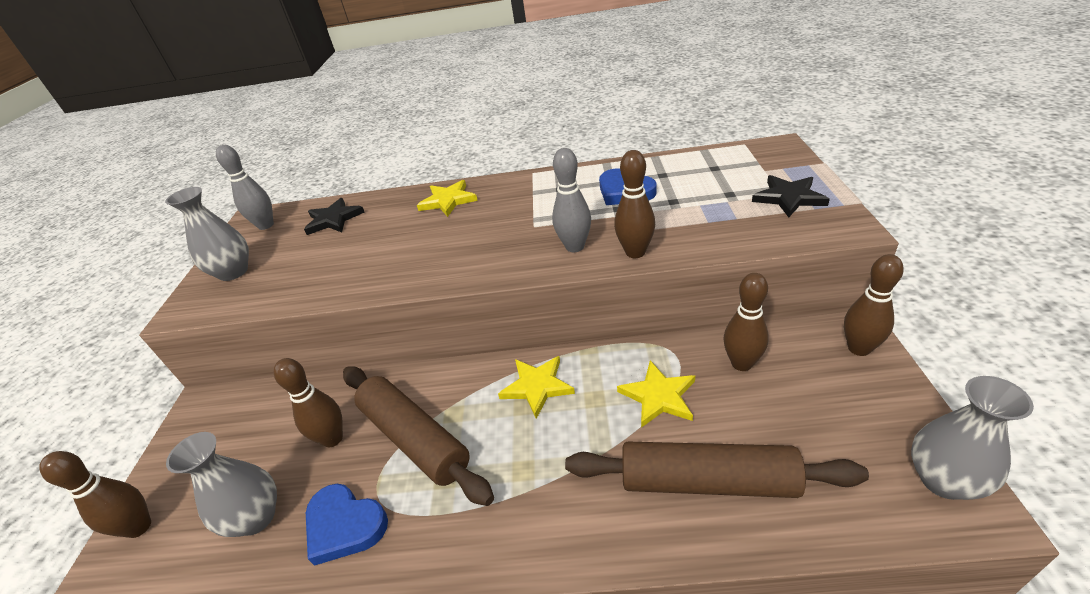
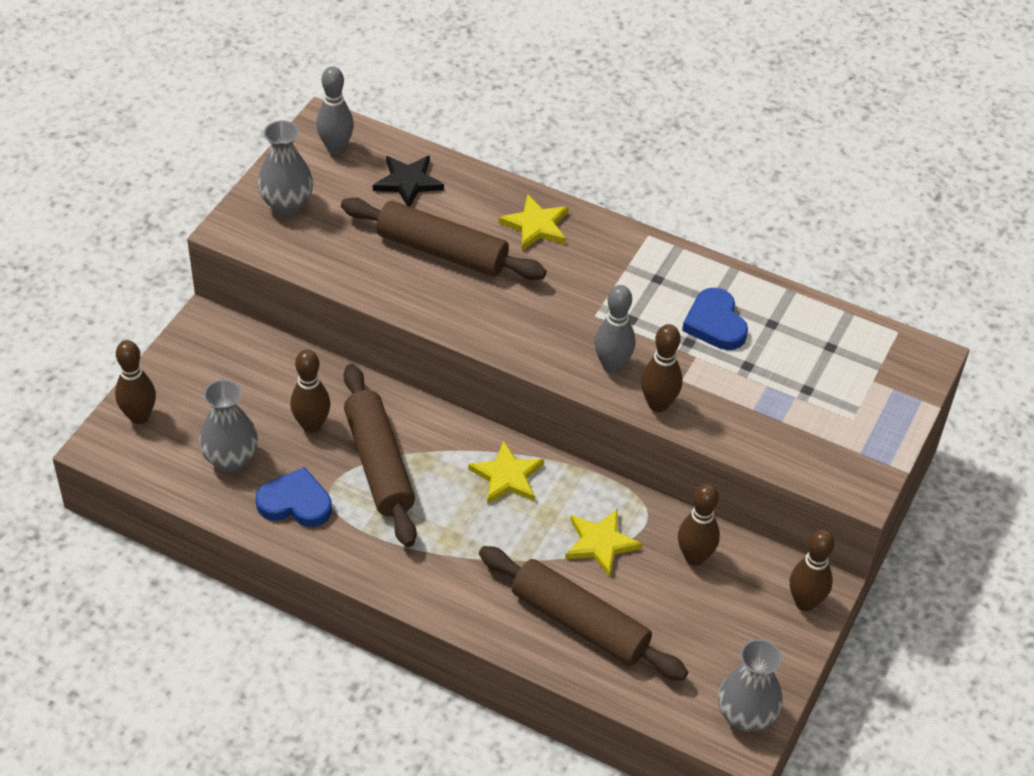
camera: 20 degrees right, 10 degrees up
(344, 525) = (295, 502): blue heart -> blue heart turned 135 degrees clockwise
(383, 243) = (442, 251): none -> brown rolling pin
(789, 198) = (853, 428): black star -> none

